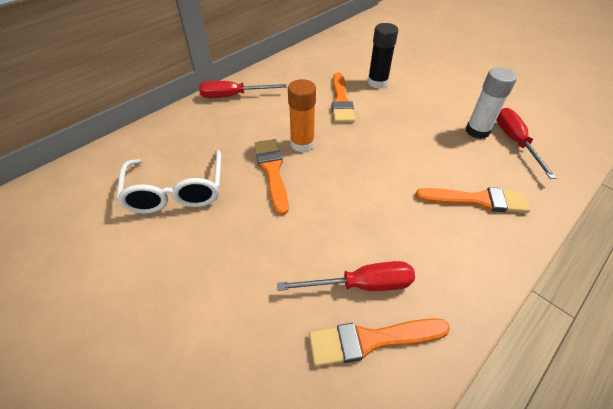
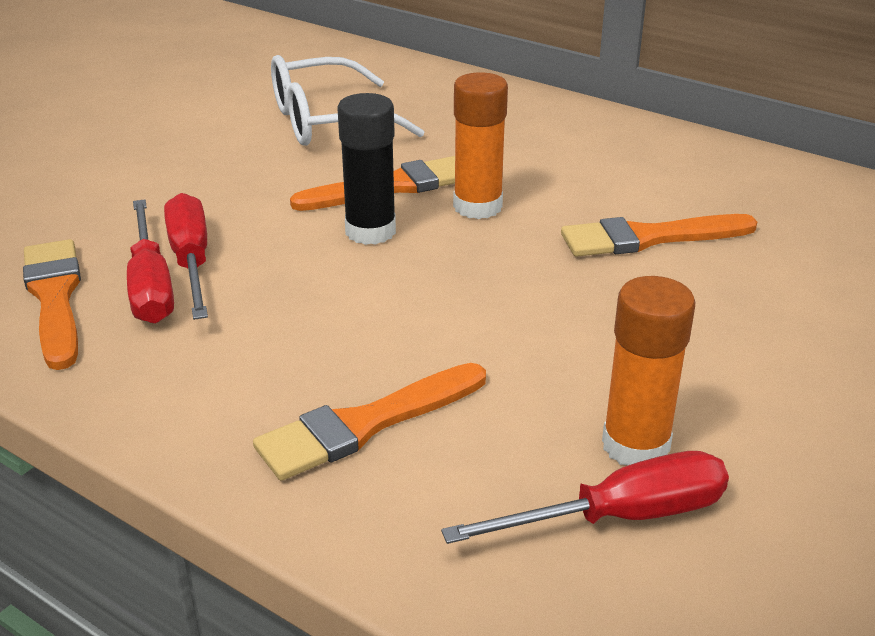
camera: 80 degrees right, 15 degrees down
(233, 96) = (593, 126): red screwdriver -> red screwdriver (191, 261)
(377, 82) = (766, 283): black glue stick -> black glue stick (370, 231)
(477, 131) = (635, 445): white glue stick -> orange glue stick
(477, 200) = (365, 425): orange brush -> orange brush turned 60 degrees clockwise

